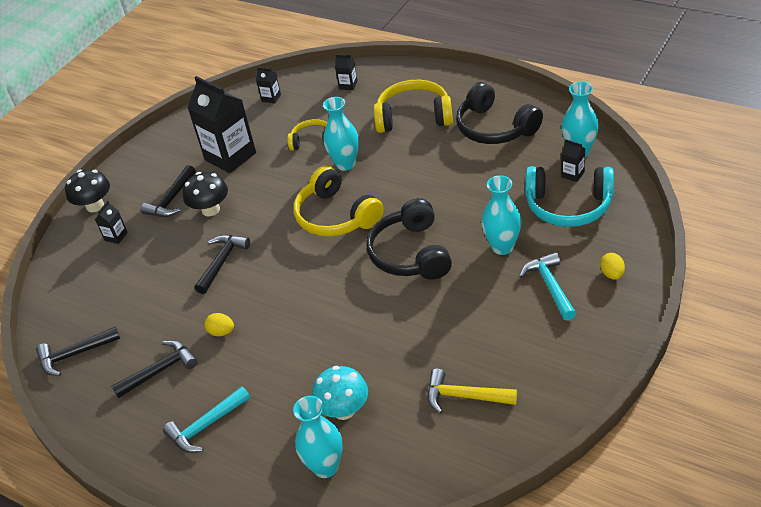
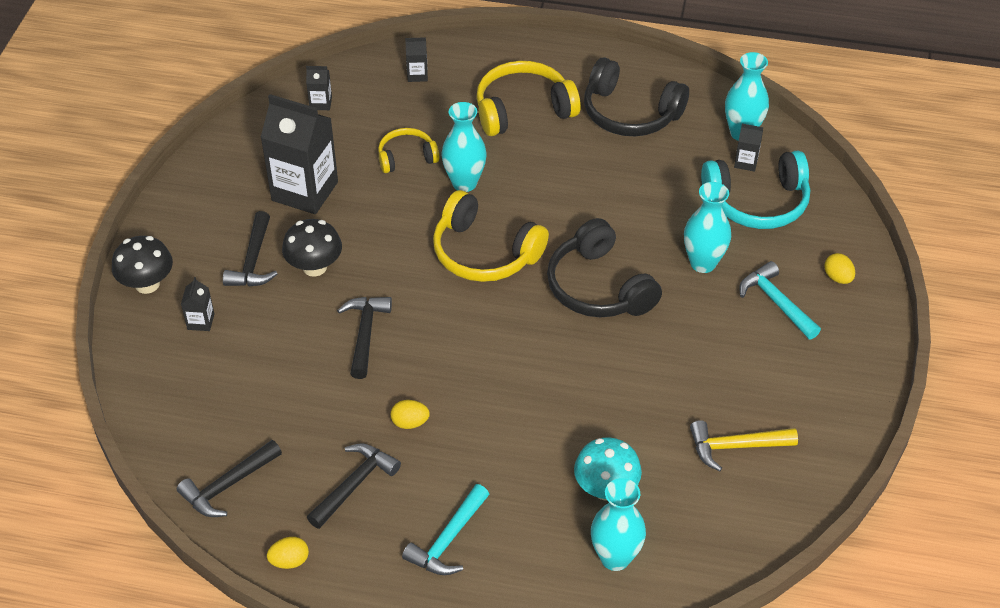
camera: 25 degrees left, 5 degrees up
(87, 418) = (289, 561): none -> yellow egg

